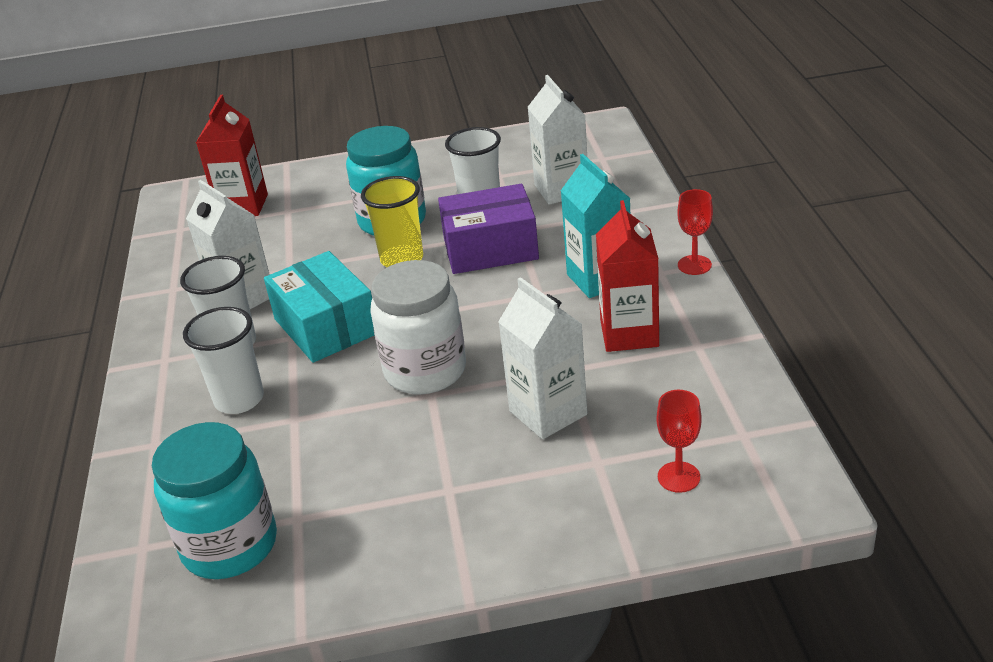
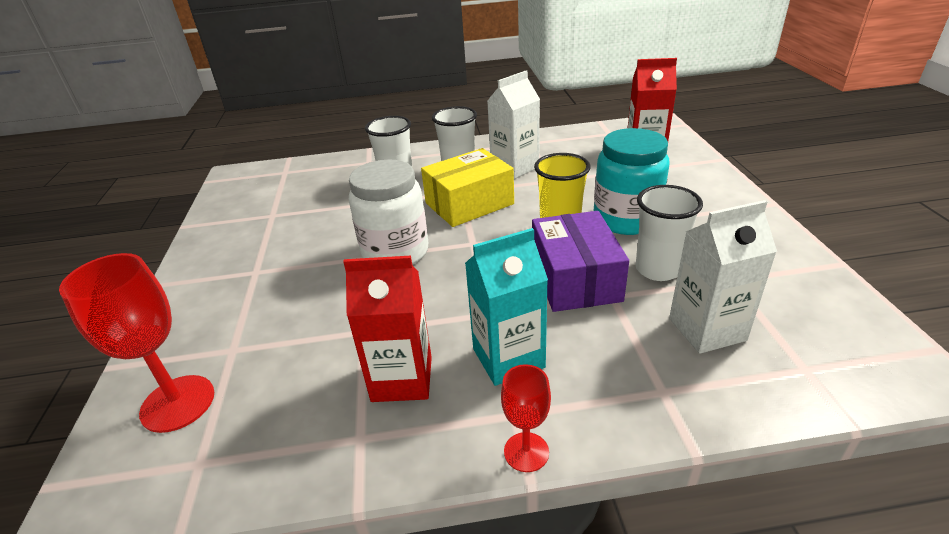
camera: 90 degrees right, 0 degrees up
(230, 545) = (266, 196): turquoise jar -> none
(326, 326) = (469, 203): turquoise box -> yellow box
(548, 413) = (309, 320): white carton -> none
(678, 477) = (178, 403): red goblet -> red goblet, size x1.77

